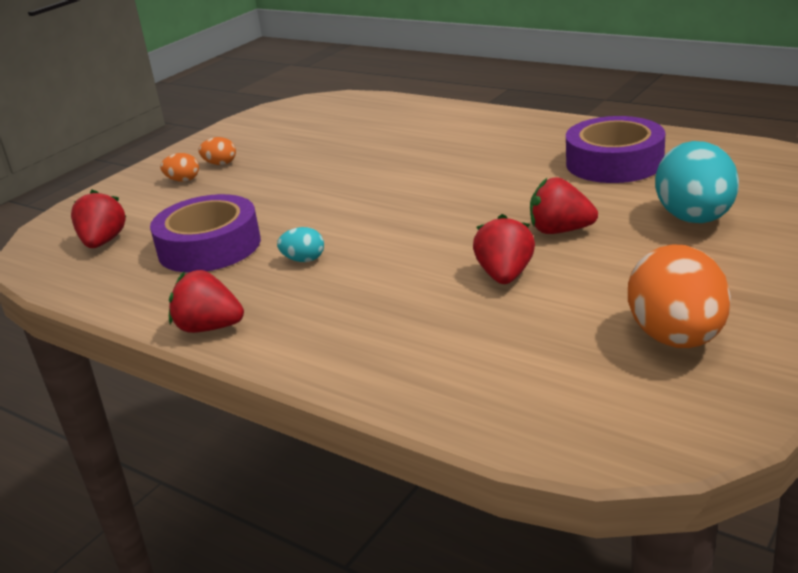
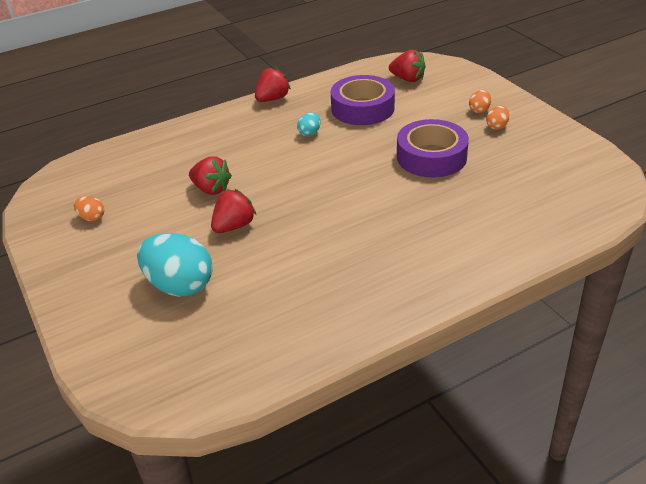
camera: 115 degrees right, 10 degrees up
(614, 162) = (303, 294): purple tape -> purple tape (431, 157)
(677, 338) = (92, 218): orange egg -> orange egg, size x0.46

